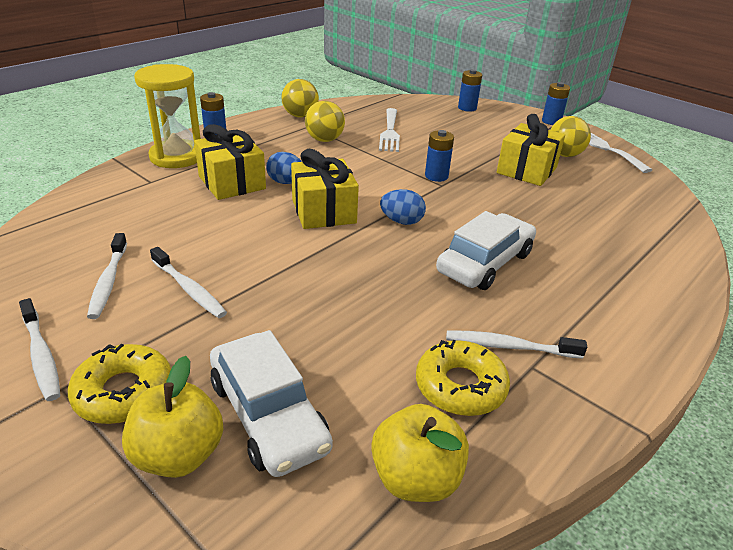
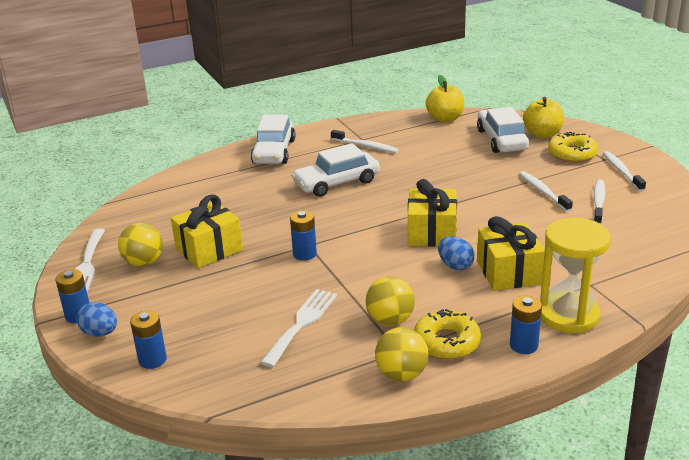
camera: 155 degrees left, 5 degrees down
(401, 221) = (372, 216): blue egg -> blue egg (100, 333)
(460, 386) = (405, 137): yellow donut -> yellow donut (446, 342)
(634, 307) = (274, 152): none -> white car

